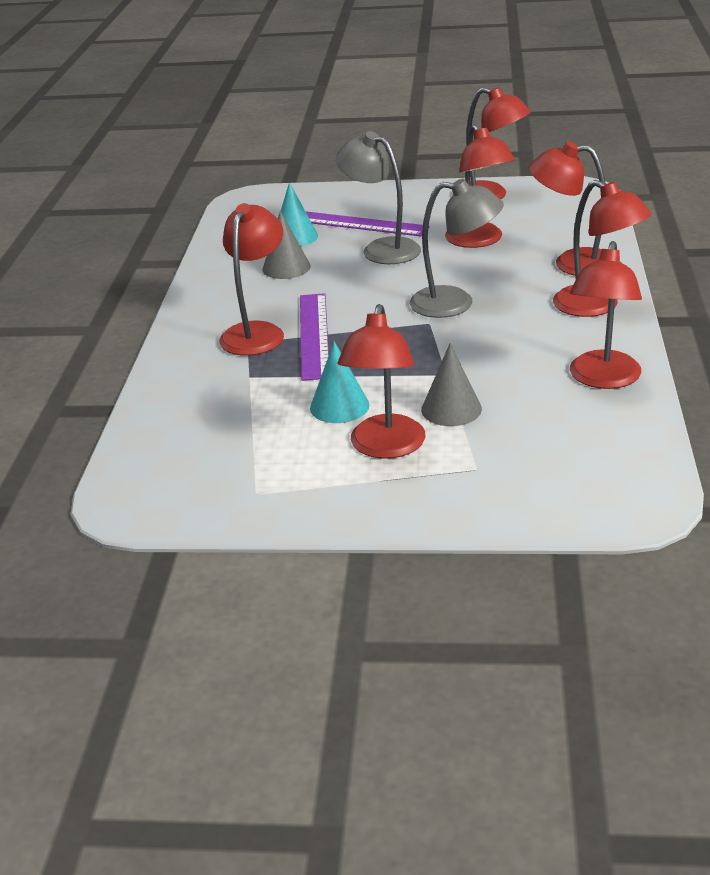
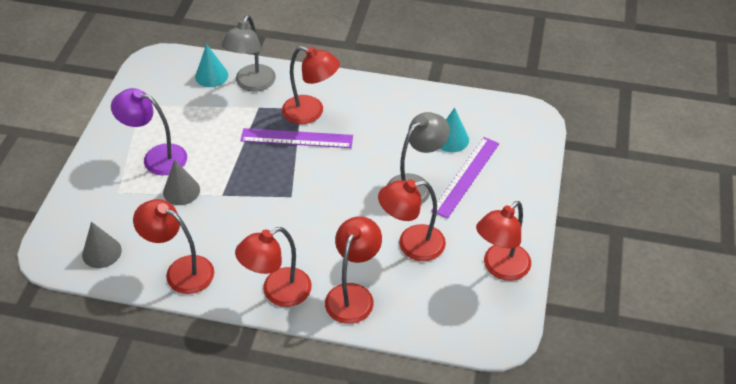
camera: 95 degrees right, 15 degrees up
(286, 267) = (400, 131): grey cone -> grey cone (102, 252)
(339, 406) = (207, 143): turquoise cone -> turquoise cone (211, 76)
(385, 447) = (156, 157): red lamp -> purple lamp
(455, 303) = (313, 214): grey lamp -> grey lamp (252, 84)

